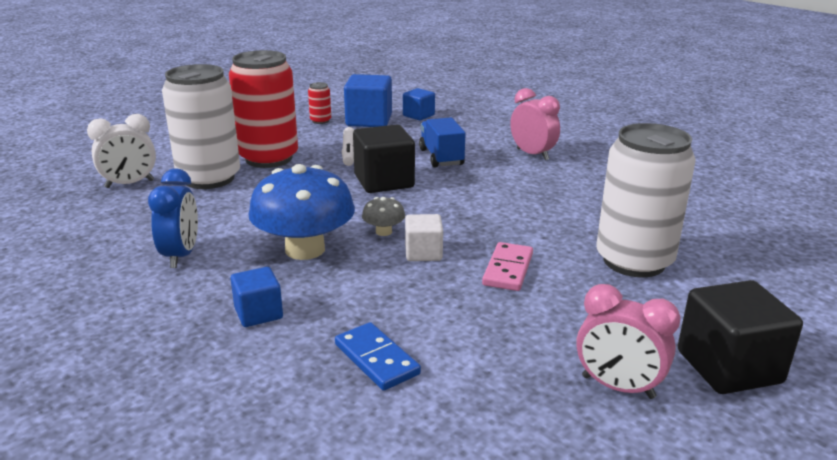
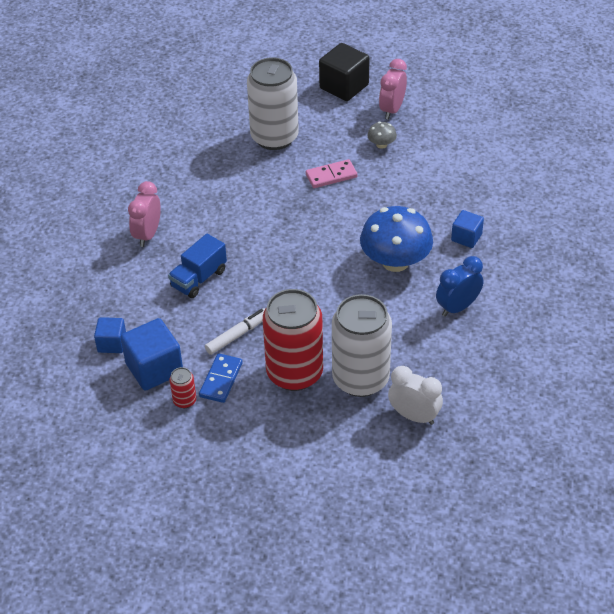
camera: 125 degrees left, 20 degrees up
(376, 359) = (452, 180): blue domino -> blue domino (221, 380)
(383, 232) = (341, 242): grey mushroom -> grey mushroom (381, 144)
(384, 181) = (271, 284): black cube -> none
(423, 253) = (347, 214): white cube -> none
(617, 387) = (392, 110): pink clock -> pink clock turned 150 degrees counterclockwise

